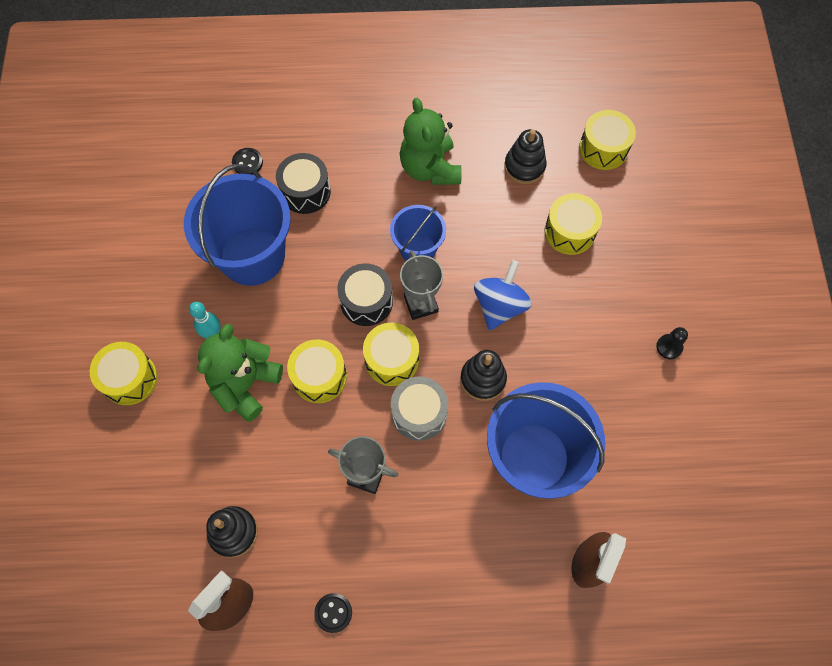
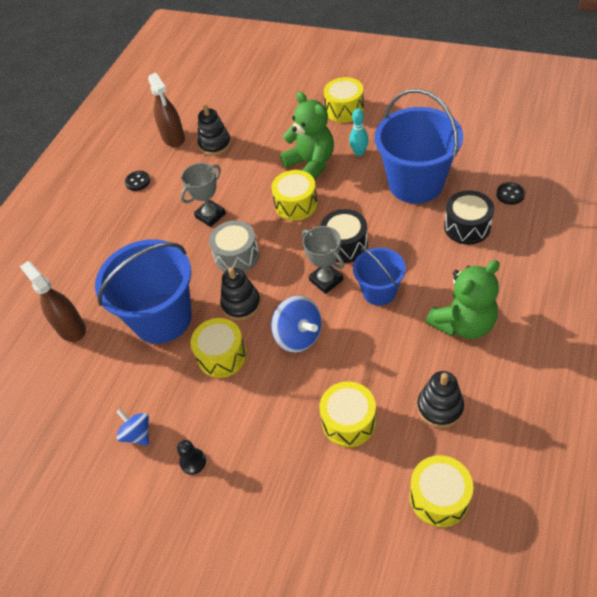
camera: 120 degrees right, 15 degrees down
(392, 360) = (287, 249): yellow drum -> yellow drum (222, 355)
(421, 304) = (326, 280): grey trophy -> grey trophy turned 45 degrees clockwise
(430, 168) = (463, 324): green teddy bear -> green teddy bear turned 135 degrees clockwise
(669, 413) = (137, 434): none -> blue spinning top

